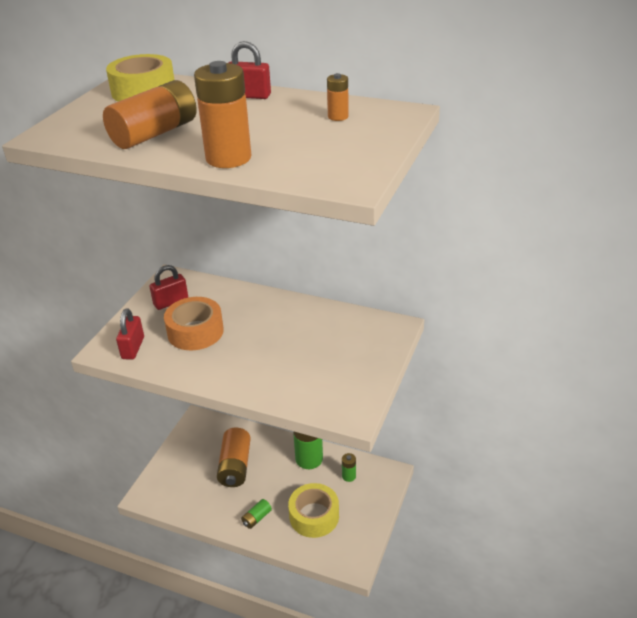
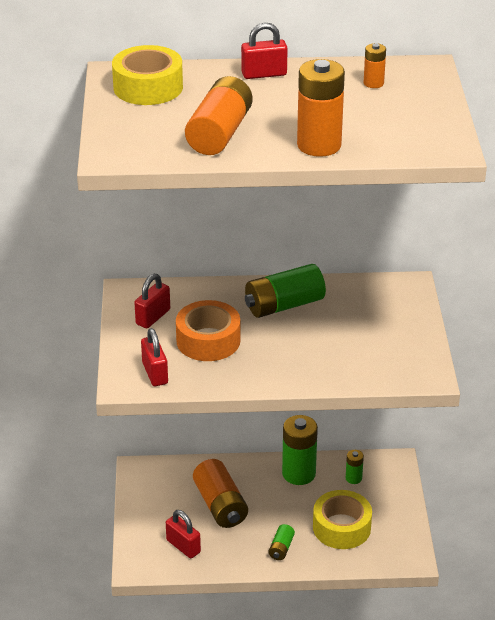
camera: 25 degrees left, 0 degrees up
(187, 491) = (183, 546): none -> red padlock
(278, 317) = (284, 305): none -> green battery

